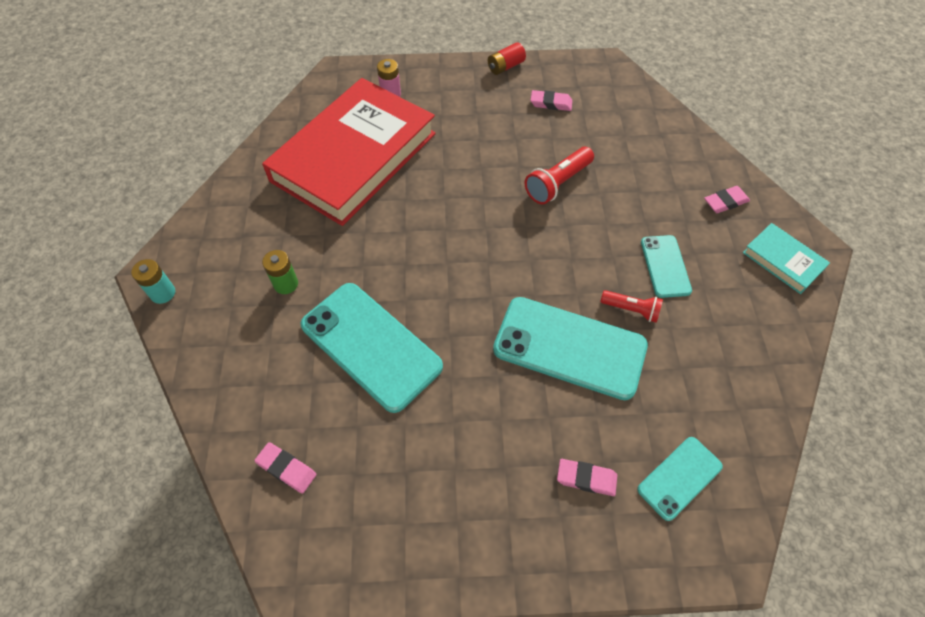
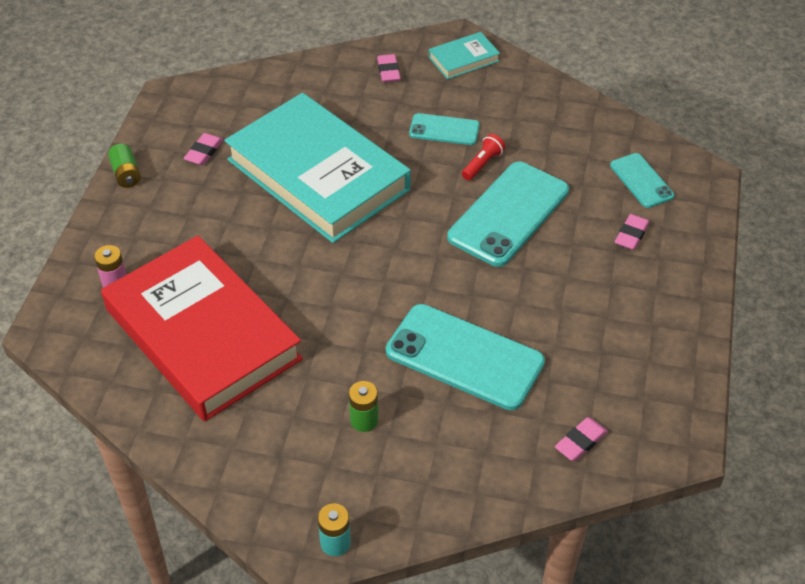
camera: 75 degrees left, 10 degrees down
(371, 345) = (464, 357): turquoise phone -> turquoise phone turned 60 degrees clockwise
(505, 67) = (126, 174): red battery -> green battery
(557, 183) = (318, 174): red flashlight -> turquoise book

